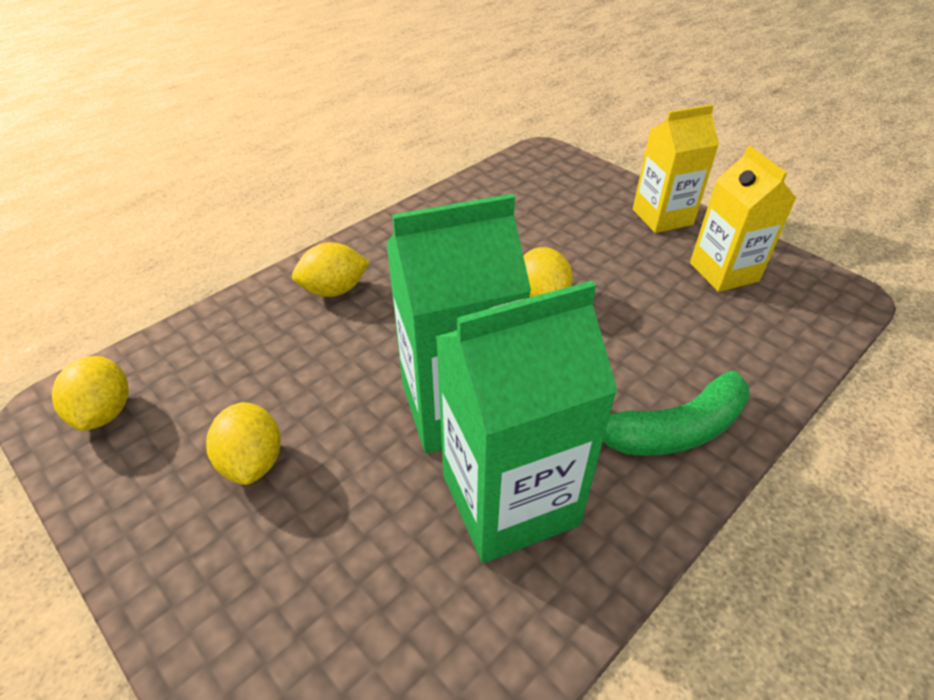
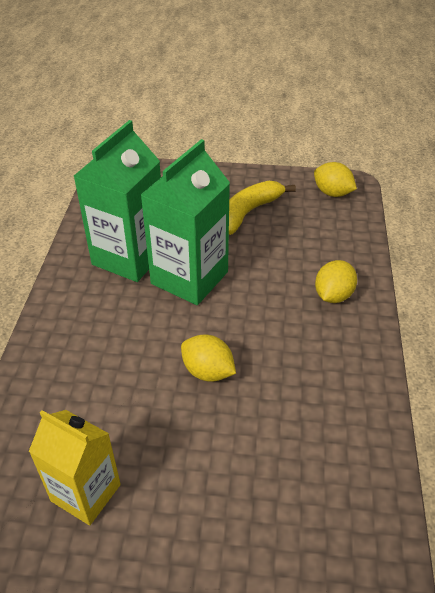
camera: 140 degrees right, 0 degrees up
(252, 461) = (249, 212): yellow lemon -> yellow banana
(662, 217) = (179, 541): yellow carton -> none
(673, 430) = (68, 329): green banana -> none

